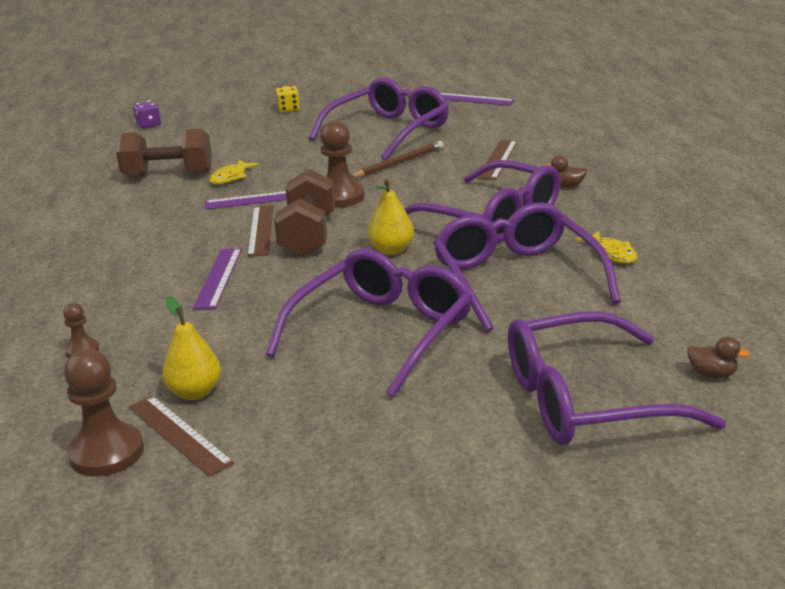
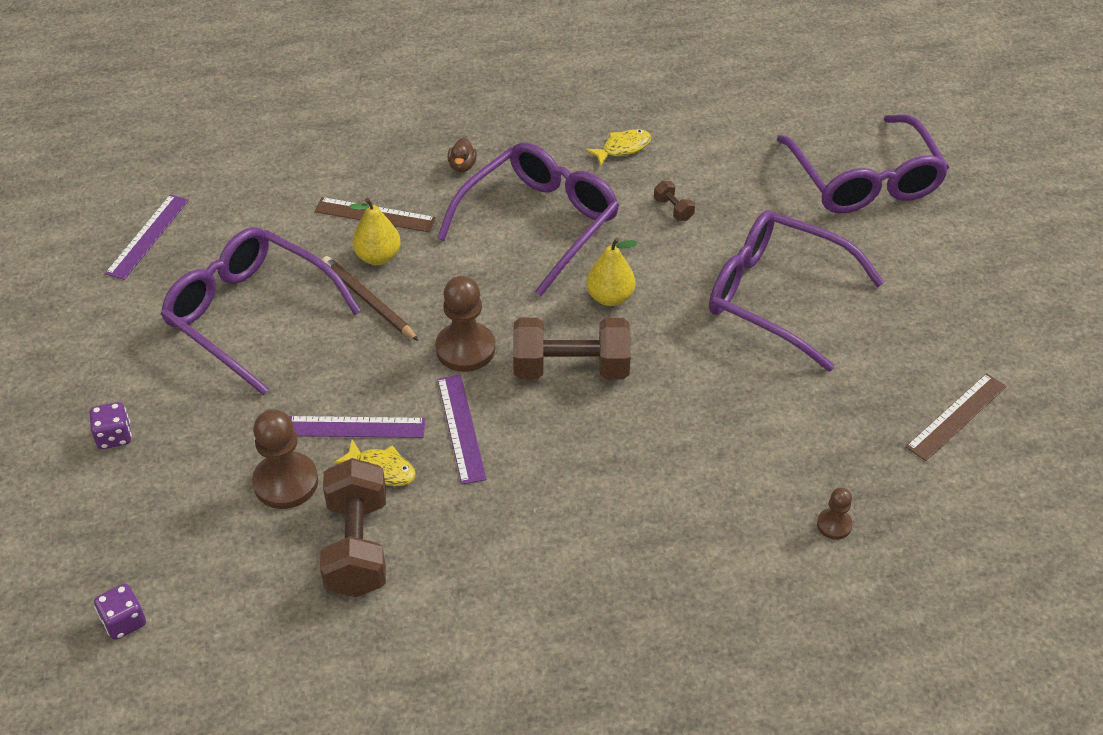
camera: 95 degrees left, 20 degrees up
(107, 453) = (992, 462): brown pawn -> brown pawn (286, 482)
(195, 392) = (893, 416): yellow pear -> yellow pear (378, 257)
(218, 278) = (673, 435): purple ruler -> purple ruler (356, 427)
(261, 230) = (553, 413): brown ruler -> none
(288, 109) = (114, 436): yellow dice -> purple dice
(517, 279) = (673, 209): purple glasses -> brown dumbbell
(712, 374) = (819, 116): brown duck -> none

